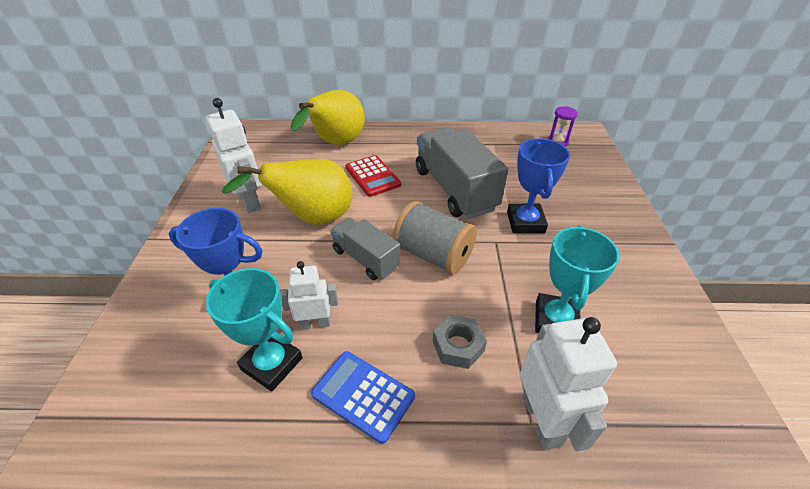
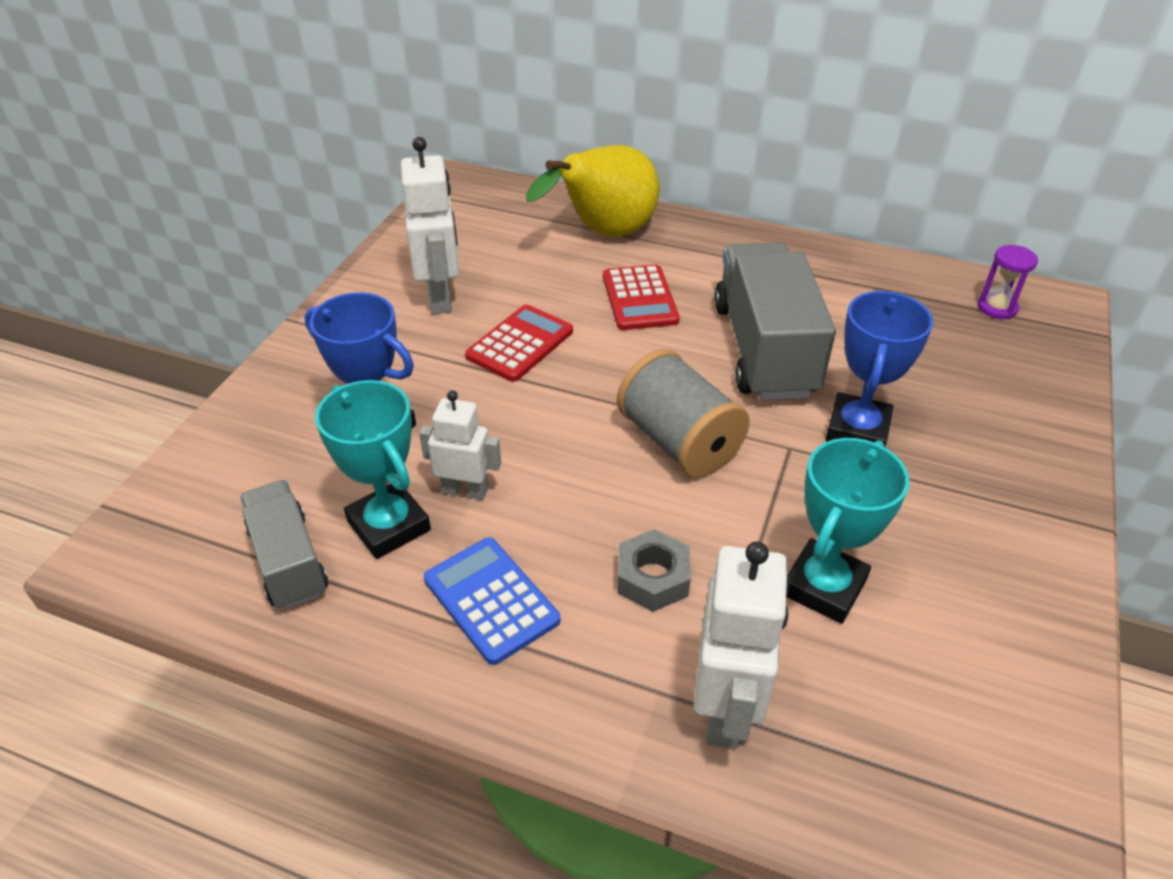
camera: 20 degrees right, 0 degrees up
(312, 219) = (520, 344): yellow pear -> red calculator
(366, 259) = (573, 422): grey truck -> grey truck (289, 561)

